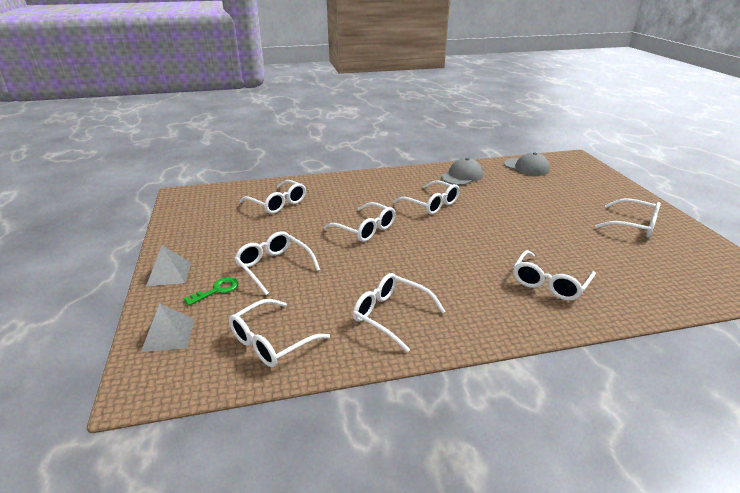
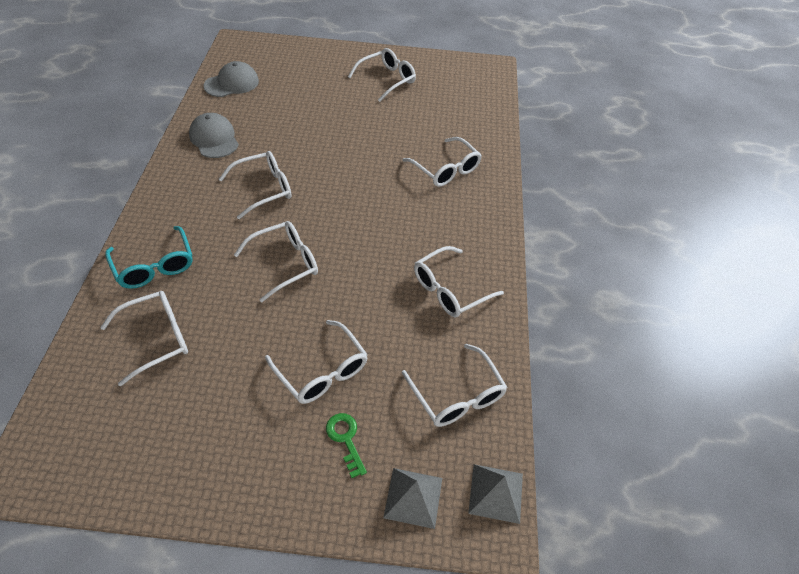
camera: 75 degrees left, 20 degrees up
(169, 274) = (281, 496): grey pyramid -> grey pyramid (496, 493)
(274, 267) = (322, 371): white glasses -> white glasses turned 105 degrees counterclockwise
(333, 188) = (155, 266): none -> turquoise glasses

